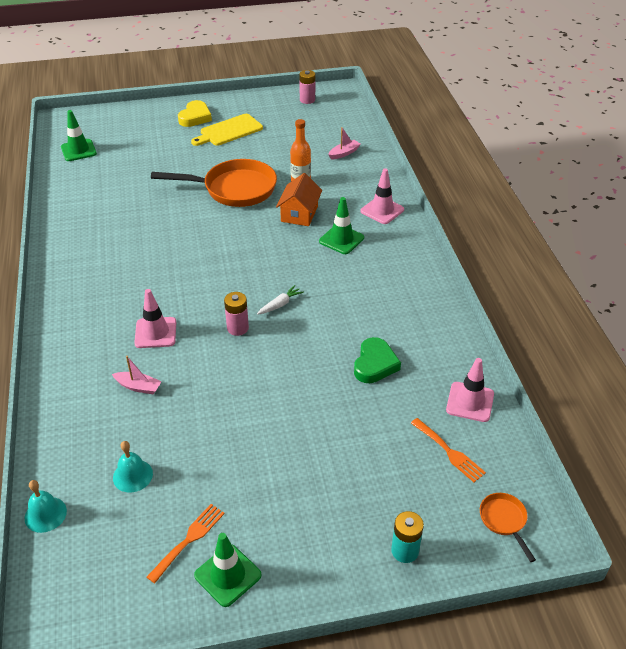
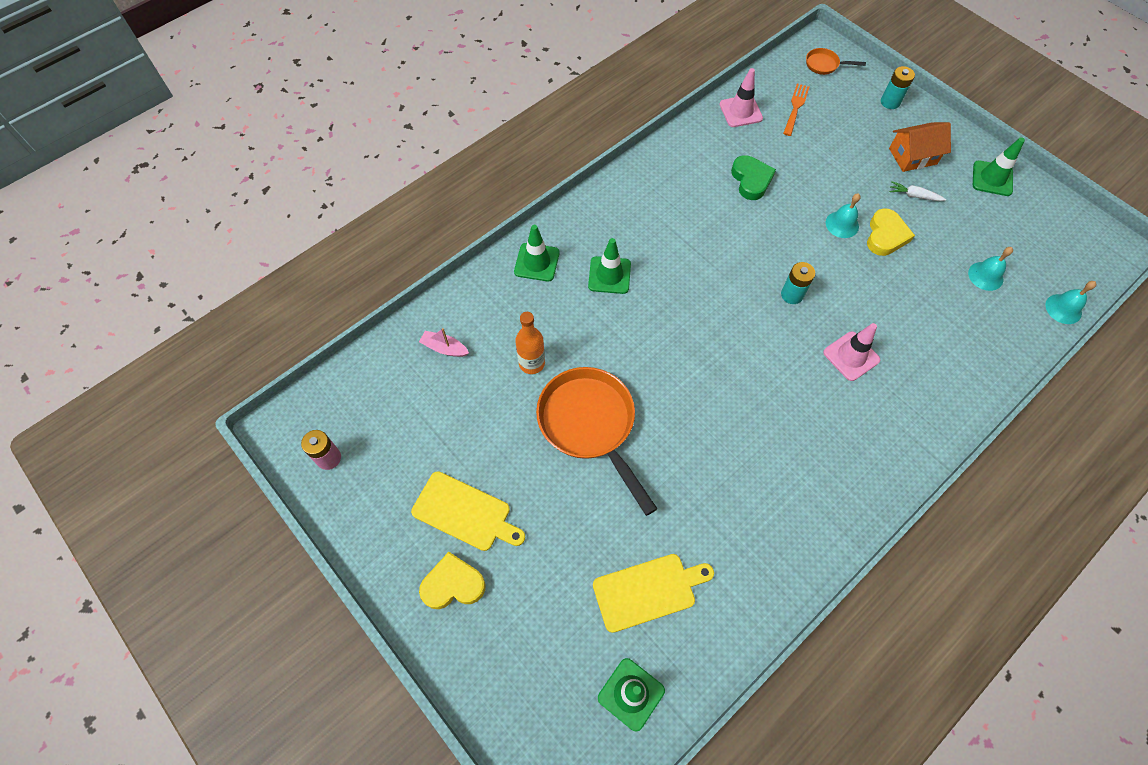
camera: 120 degrees left, 20 degrees up
(117, 174) = (648, 591): none -> yellow cutting board
(138, 387) = (914, 328): pink boat -> none
(189, 540) = (993, 212): orange fork -> none
(237, 328) = (792, 295): pink battery -> turquoise battery
(238, 426) = (885, 236): none -> yellow heart
(276, 401) = (842, 224): none -> turquoise bell
(280, 304) = (737, 278): white carrot -> white carrot (914, 196)
(299, 214) = (592, 333): orange house -> orange house (912, 156)
(375, 364) = (751, 180): green heart -> green heart turned 90 degrees clockwise
(382, 210) = (537, 262): pink traffic cone -> green traffic cone
(504, 521) = (824, 65): orange pan -> orange pan turned 60 degrees clockwise

